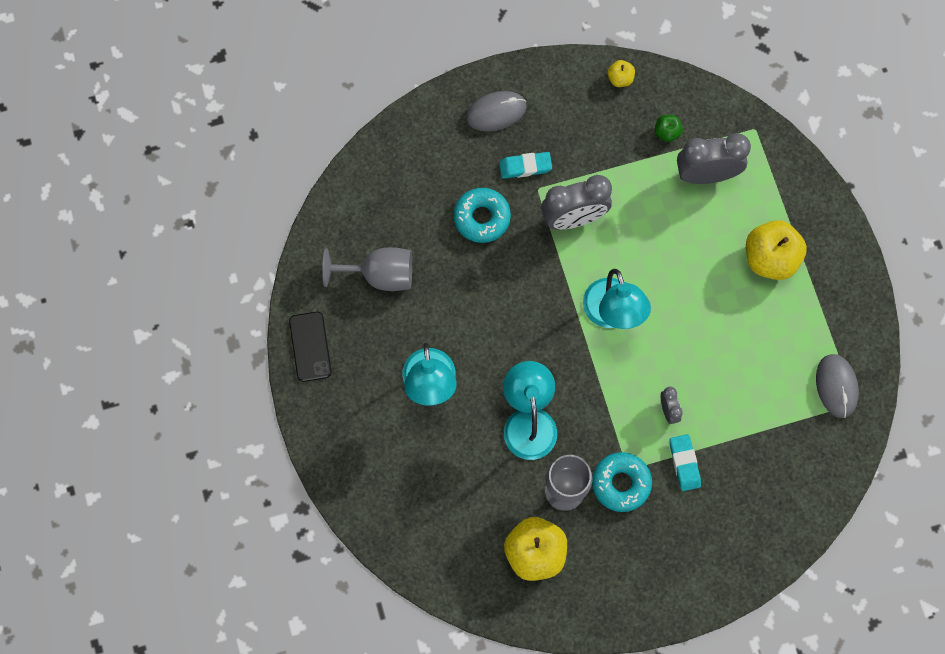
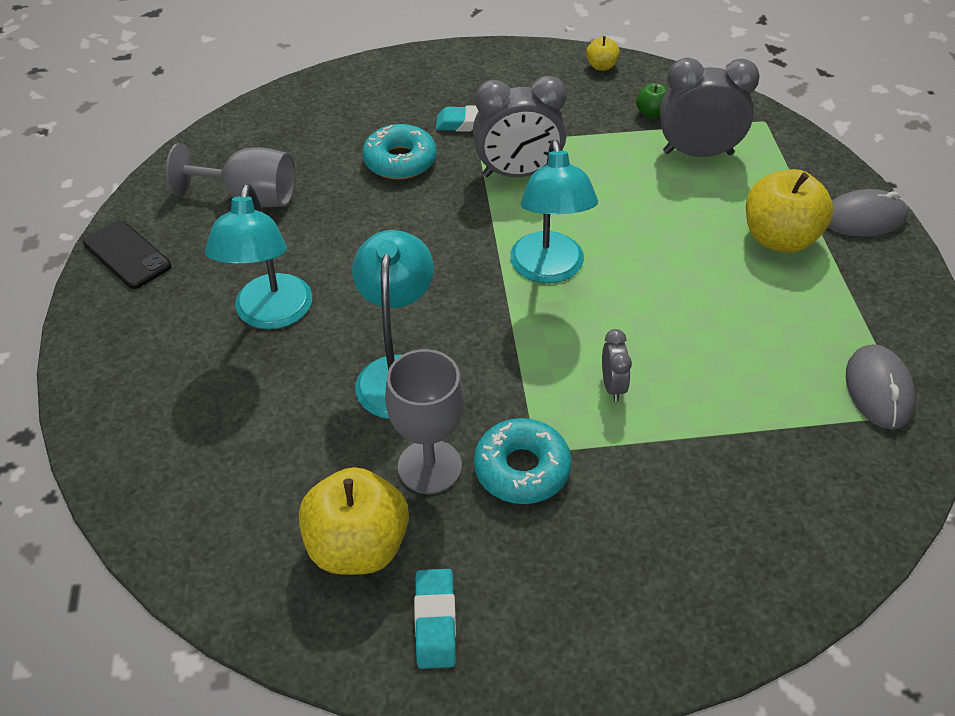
camera: 10 degrees right, 25 degrees down
(310, 346) = (127, 255): black phone -> black phone turned 45 degrees counterclockwise
(496, 112) = (446, 78): grey mouse -> grey mouse (863, 218)
(684, 463) = (628, 456): turquoise eraser -> turquoise eraser (435, 621)

